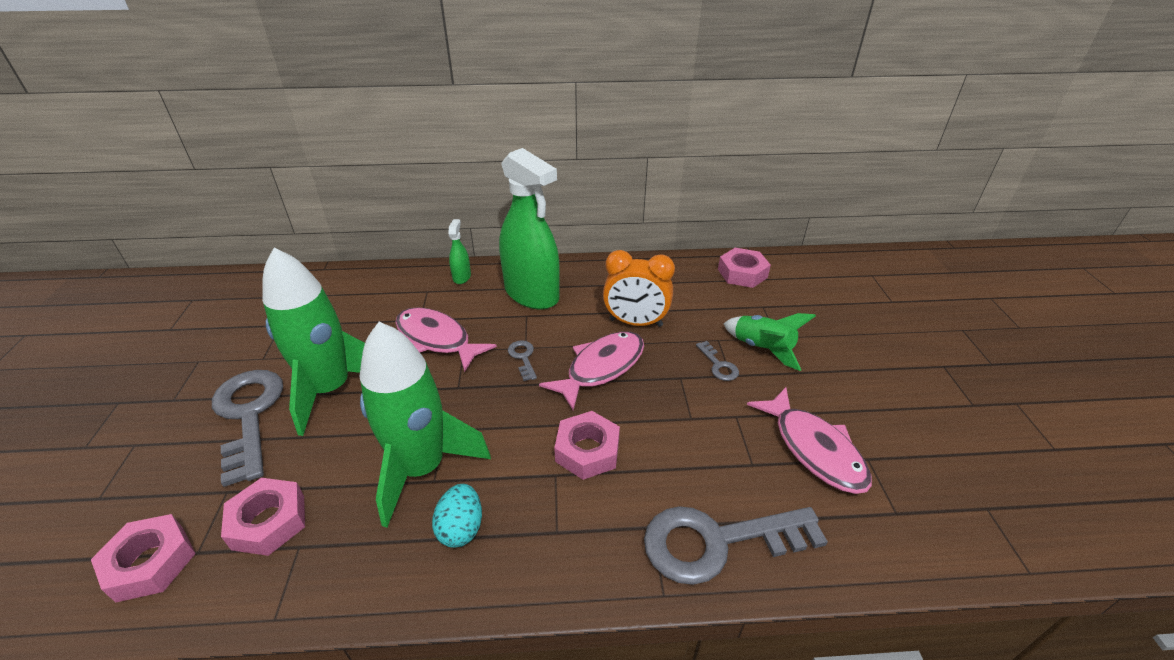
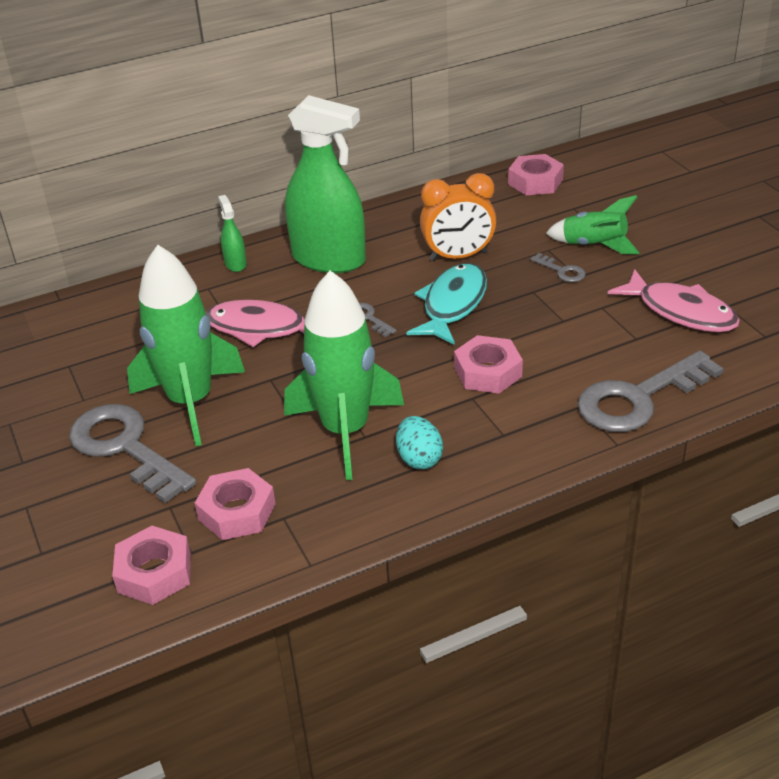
camera: 20 degrees left, 0 degrees up
(601, 368) = (452, 305): pink fish -> turquoise fish

